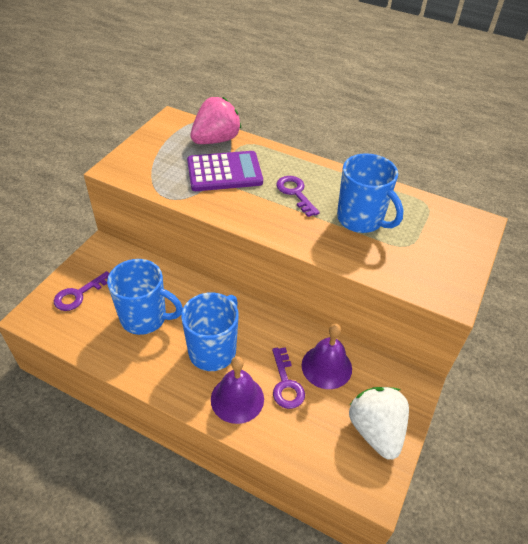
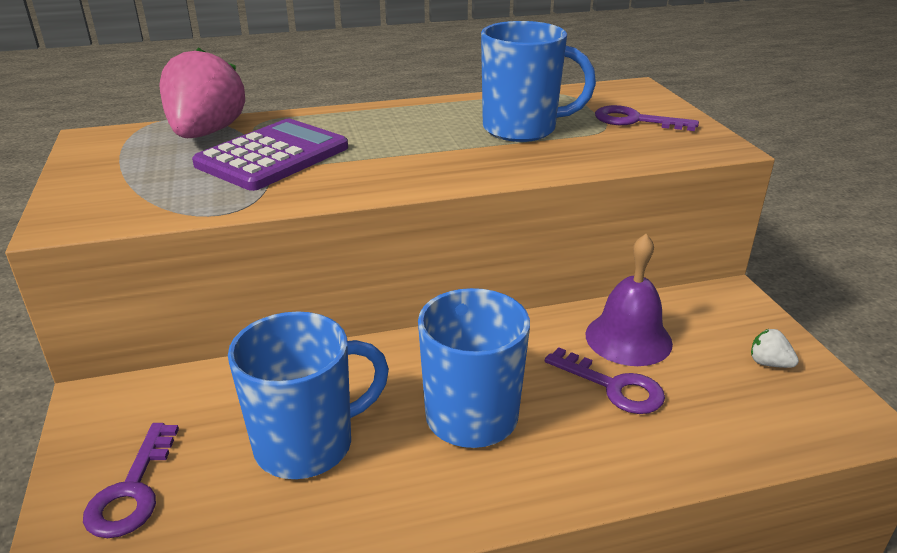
camera: 40 degrees left, 15 degrees down
(237, 399) = (583, 446): purple bell -> none
(295, 193) = (406, 138): purple key -> purple key (635, 120)
(375, 430) = (769, 363): white strawberry -> white strawberry, size x0.41

